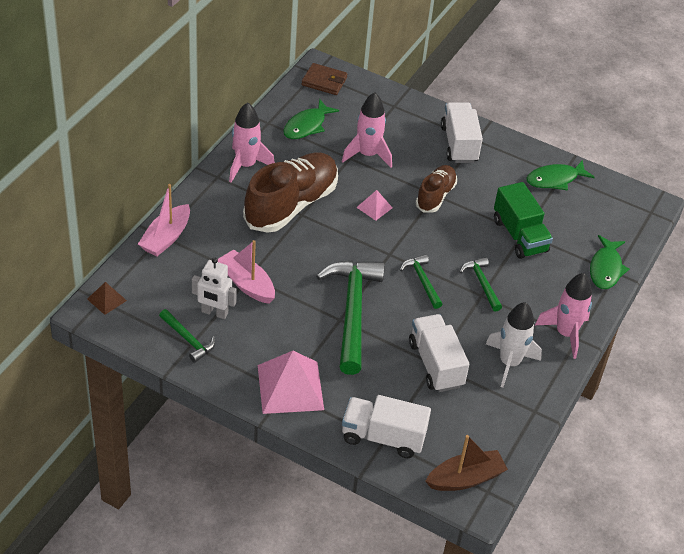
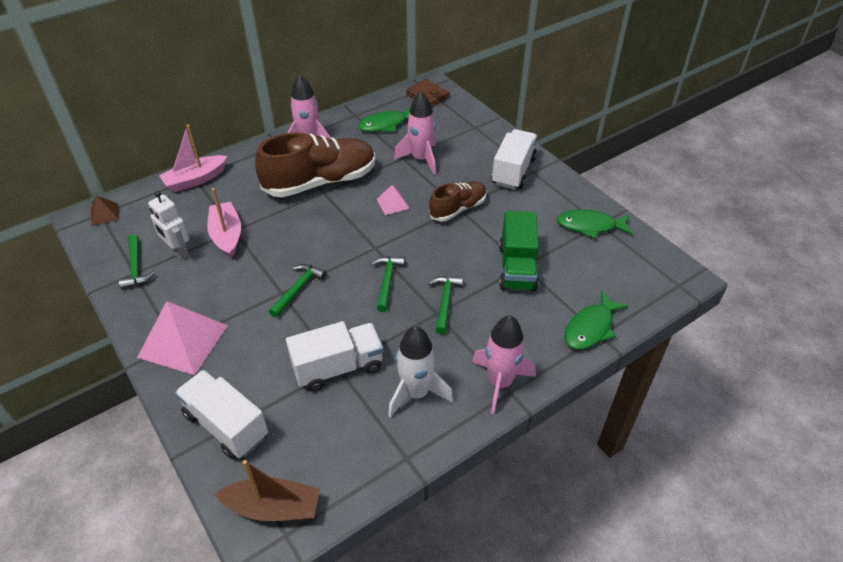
camera: 30 degrees right, 0 degrees up
(352, 312) = (298, 289): green hammer -> green hammer, size x0.49
(436, 364) = (338, 367): white truck -> white truck turned 60 degrees clockwise

